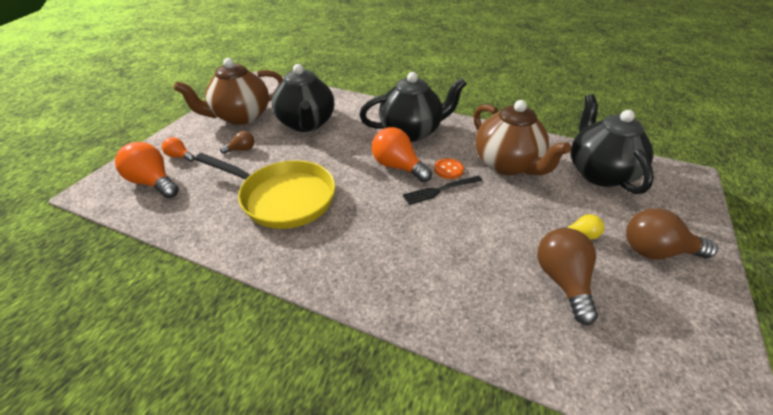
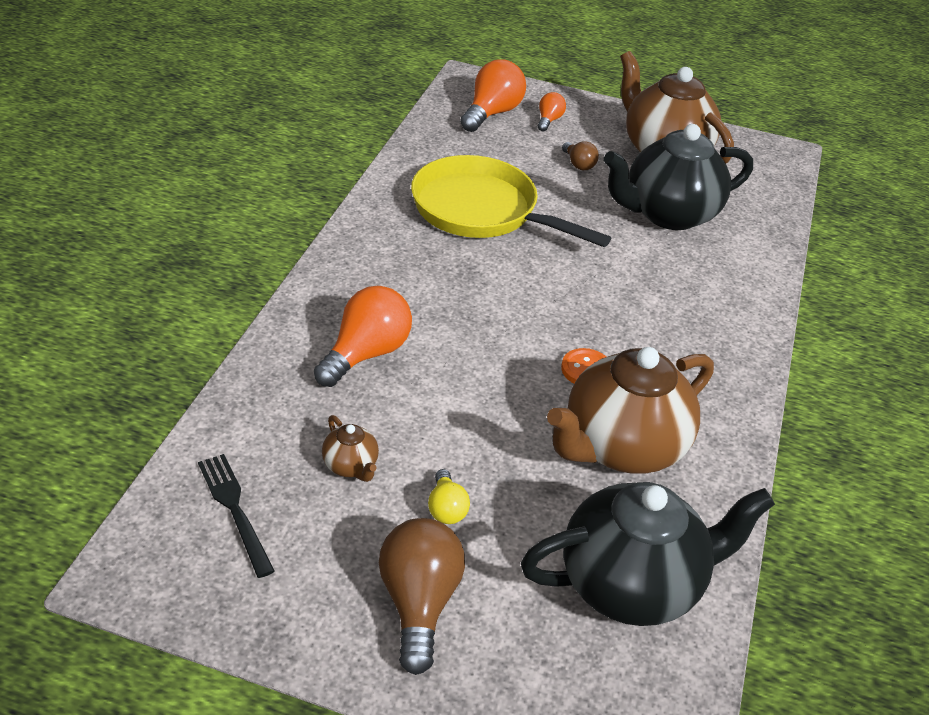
camera: 80 degrees right, 0 degrees up
(283, 198) = (481, 211): yellow pan -> yellow pan turned 105 degrees clockwise
(398, 167) = (578, 312): orange light bulb -> orange light bulb (366, 353)
(411, 132) = (688, 330): black teapot -> none
(439, 190) = (528, 356): black fork -> black fork (234, 509)
(562, 281) = (351, 466): brown light bulb -> brown teapot

